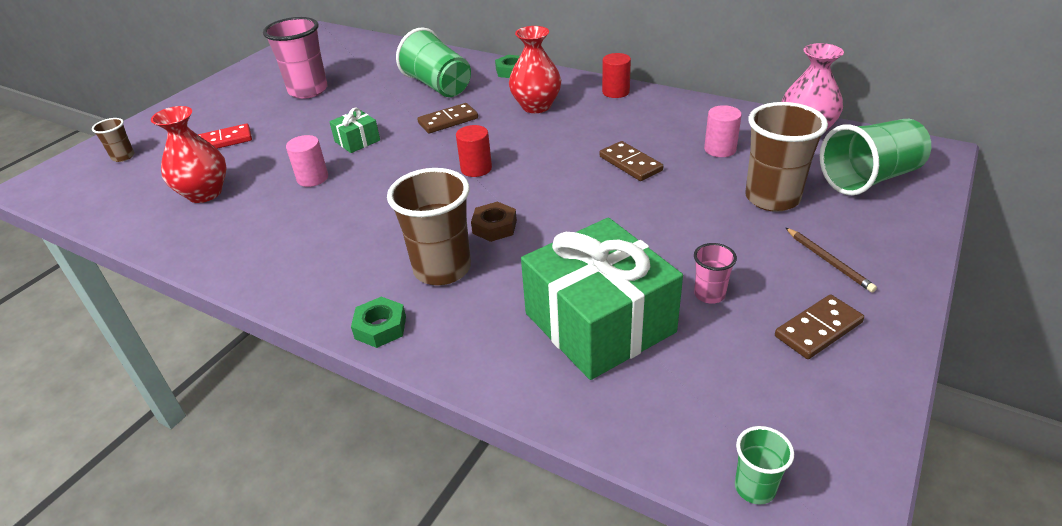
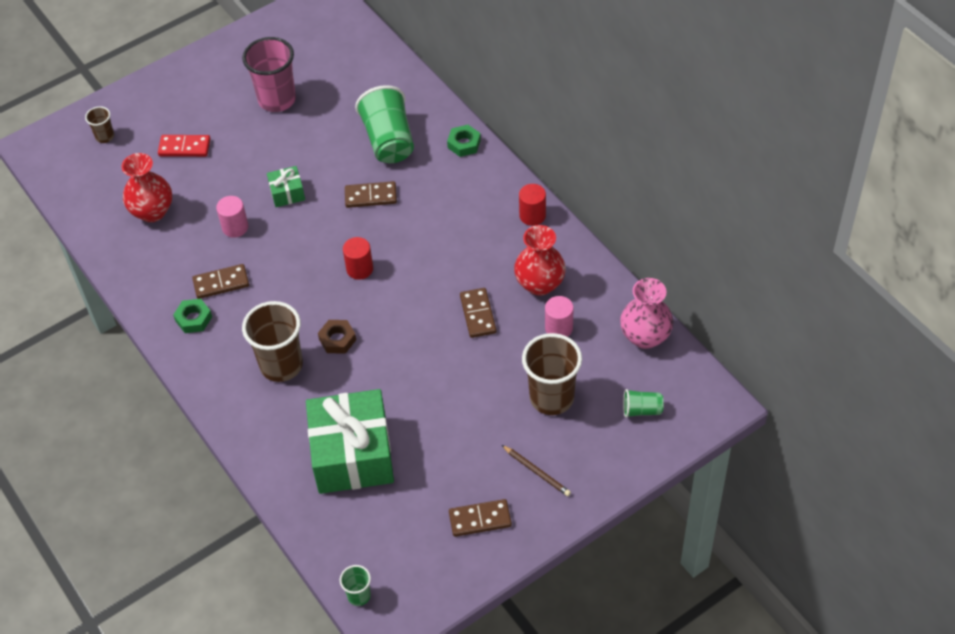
camera: 25 degrees right, 15 degrees up
(320, 224) = (221, 283): none -> brown domino
(380, 327) = (220, 399): green nut -> green nut (193, 319)
(536, 106) = (453, 207): red vase -> red vase (540, 284)
(709, 294) = (436, 463): pink cup -> none
(829, 261) = (537, 471): brown pencil -> brown pencil turned 45 degrees counterclockwise
(869, 178) = (641, 410): green cup -> green cup, size x0.49

